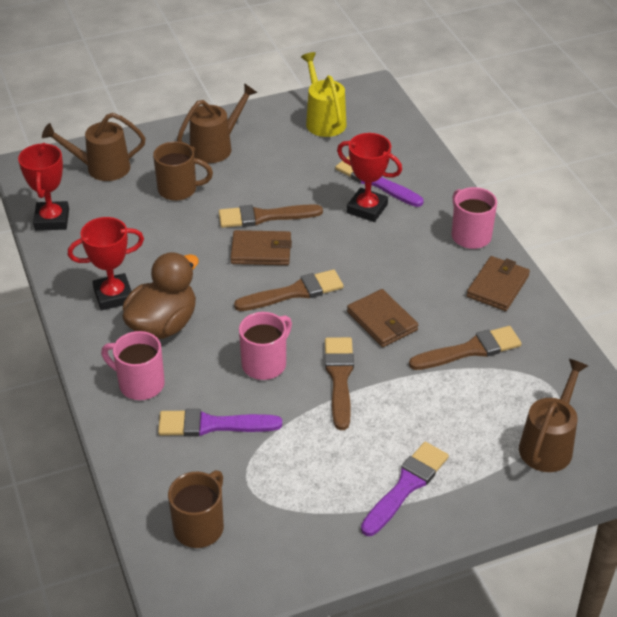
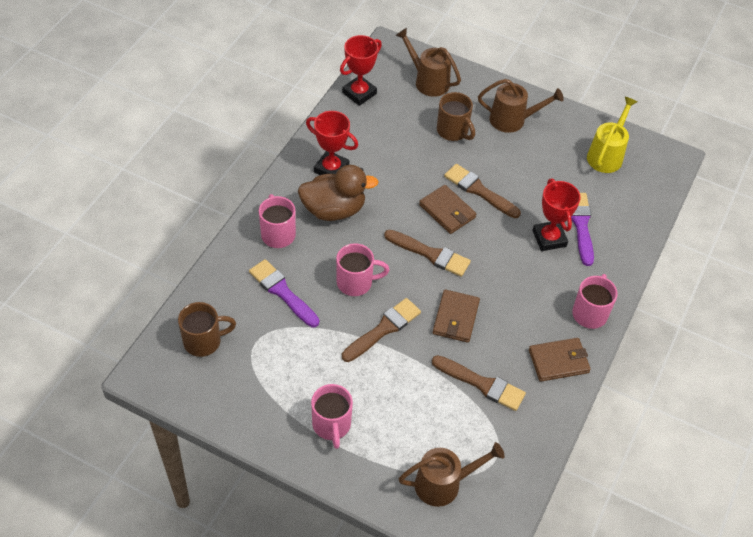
camera: 45 degrees right, 10 degrees up
(406, 486) = (331, 425): purple brush -> pink mug

